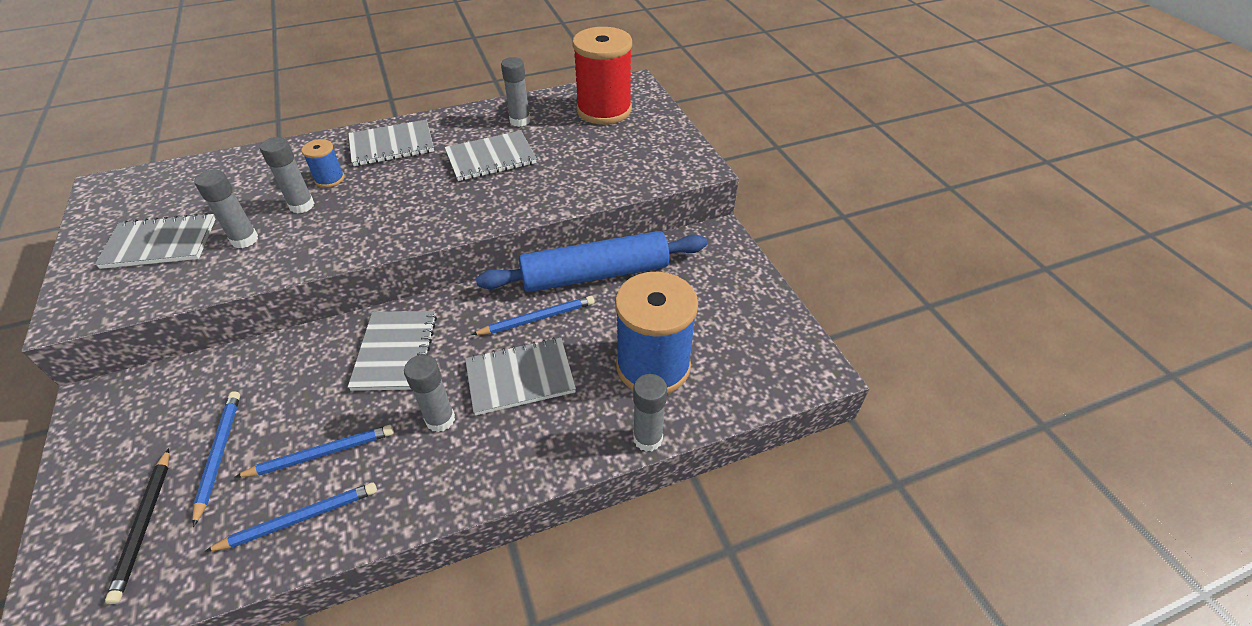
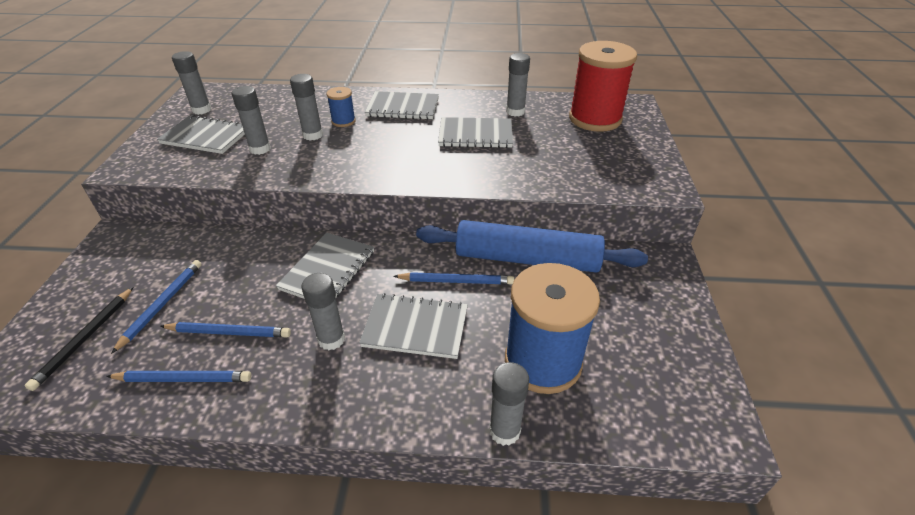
camera: 25 degrees right, 5 degrees down
(128, 210) = (201, 110): none -> grey glue stick

